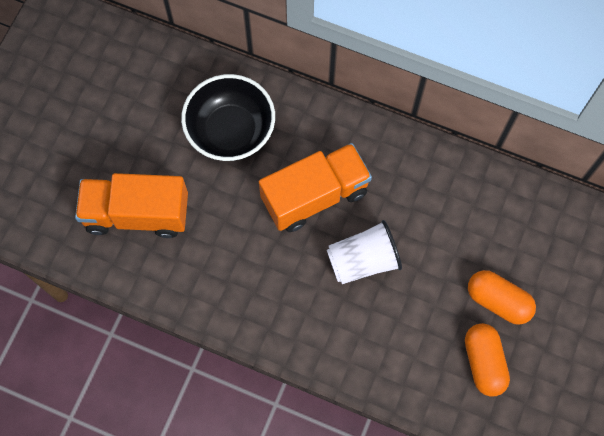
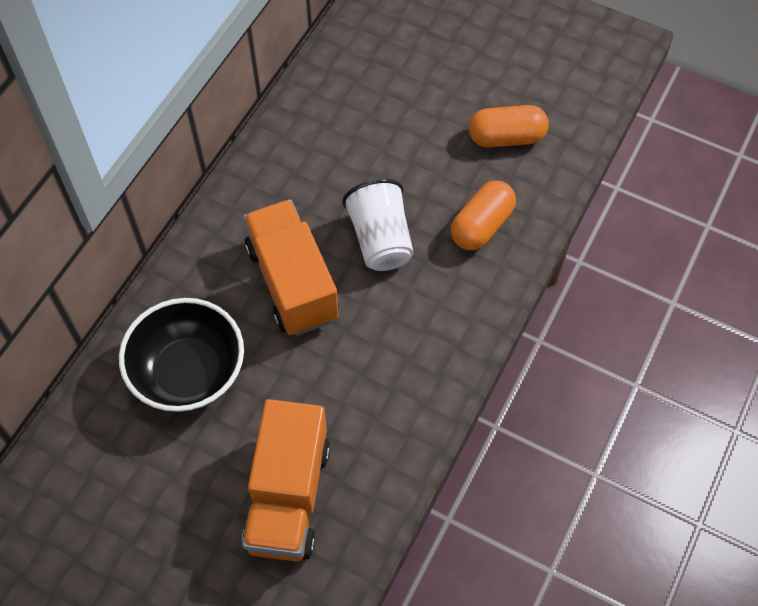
camera: 85 degrees left, 10 degrees down
(498, 301) = (439, 117): orange capsule -> orange capsule (481, 226)

